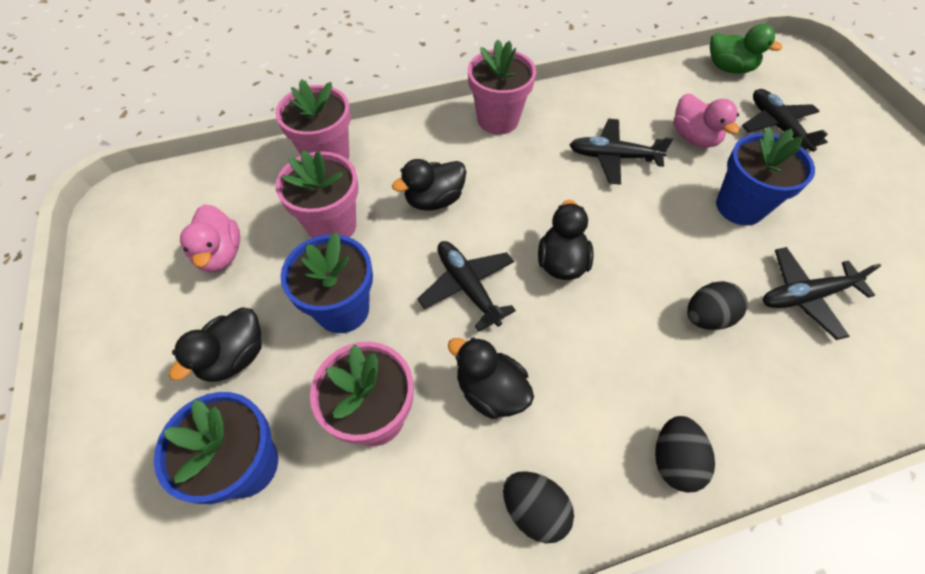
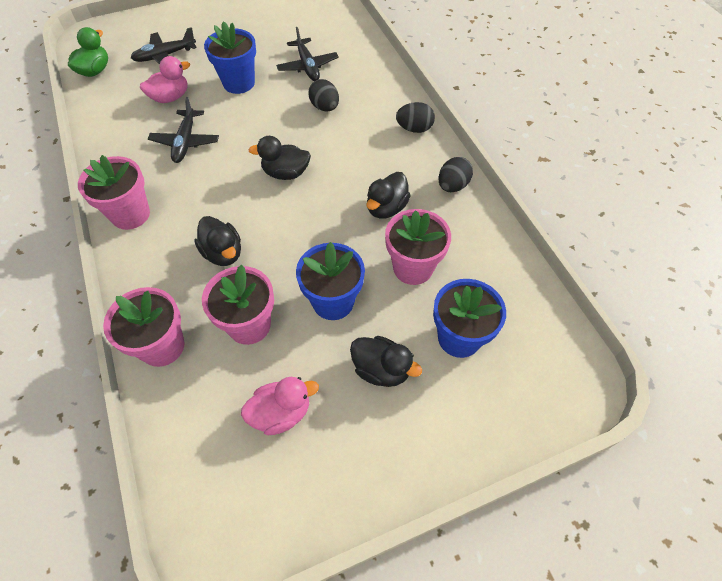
camera: 95 degrees left, 0 degrees up
(467, 286) = (308, 225): black plane -> none

